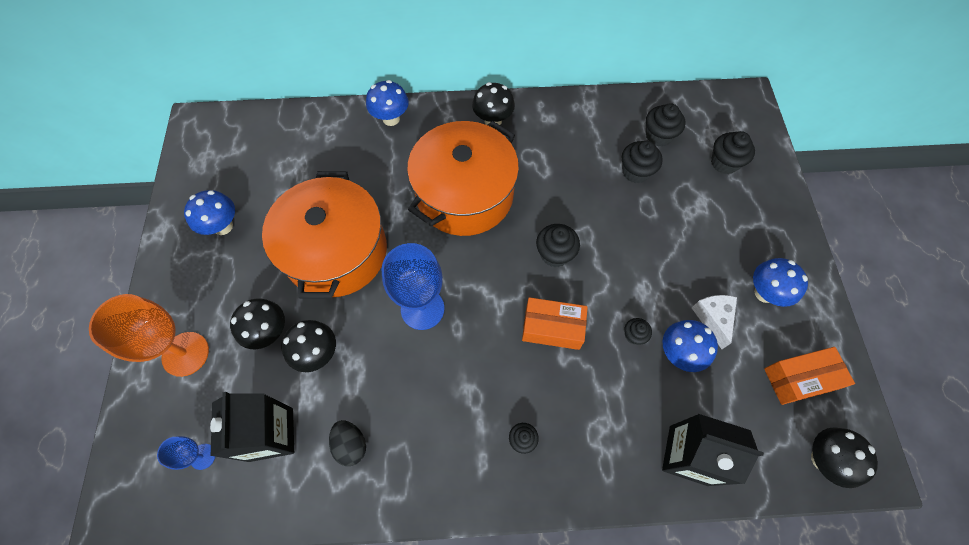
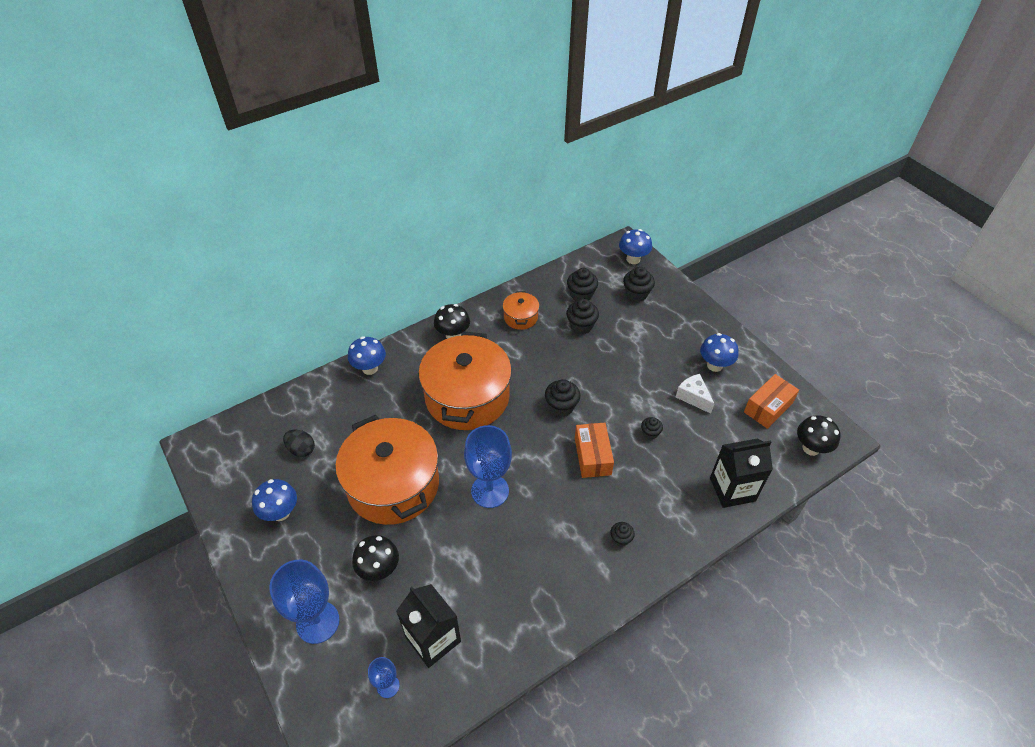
camera: 30 degrees left, 15 degrees down
(185, 354) = (317, 622): orange goblet -> blue goblet
(318, 353) = (430, 563): black mushroom -> none
(351, 445) = (500, 611): black egg -> black egg (301, 449)
(552, 328) = (592, 456): orange box -> orange box turned 75 degrees counterclockwise
(575, 132) = (520, 317): none -> orange pot
(679, 353) = (686, 430): blue mushroom -> blue mushroom (633, 259)

